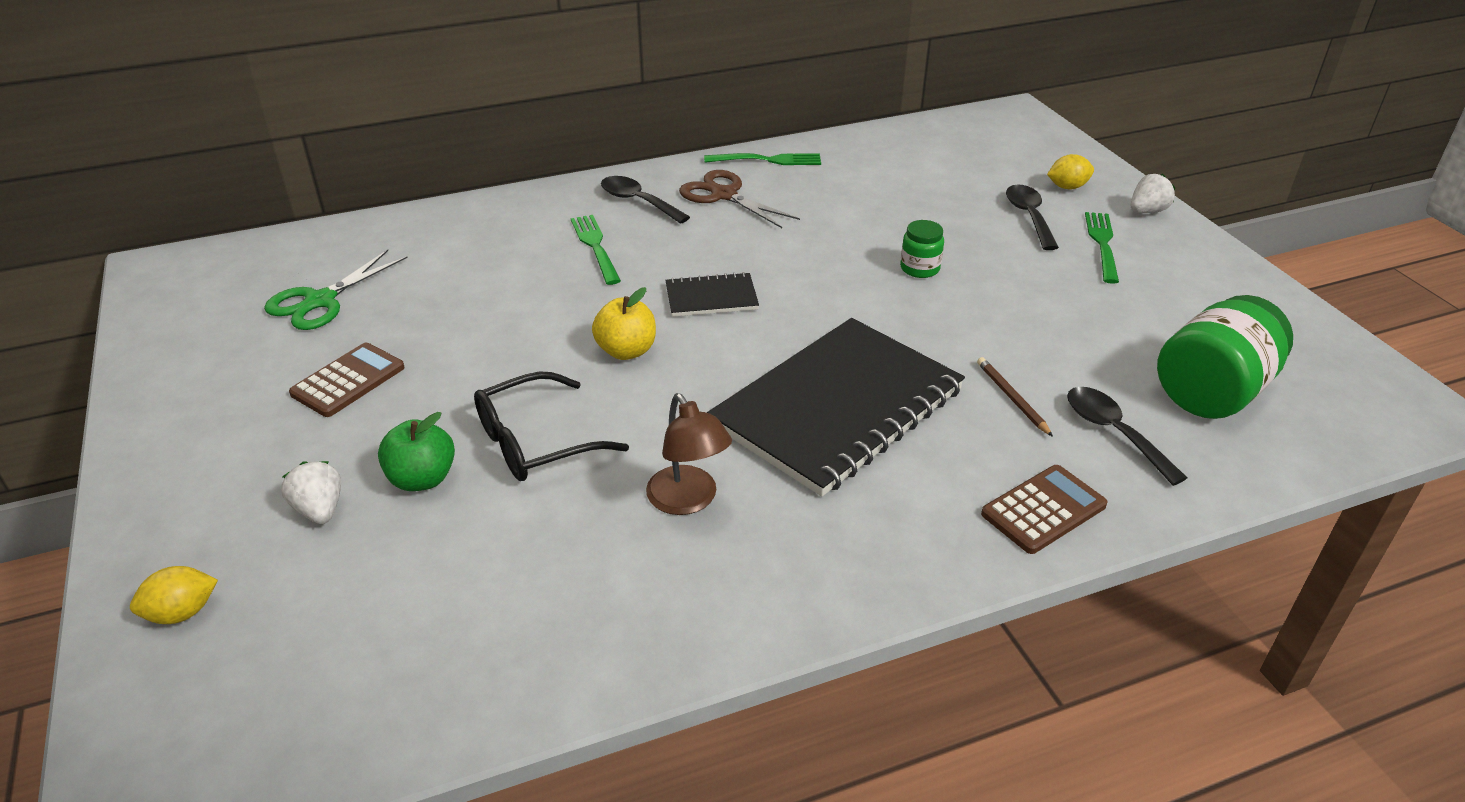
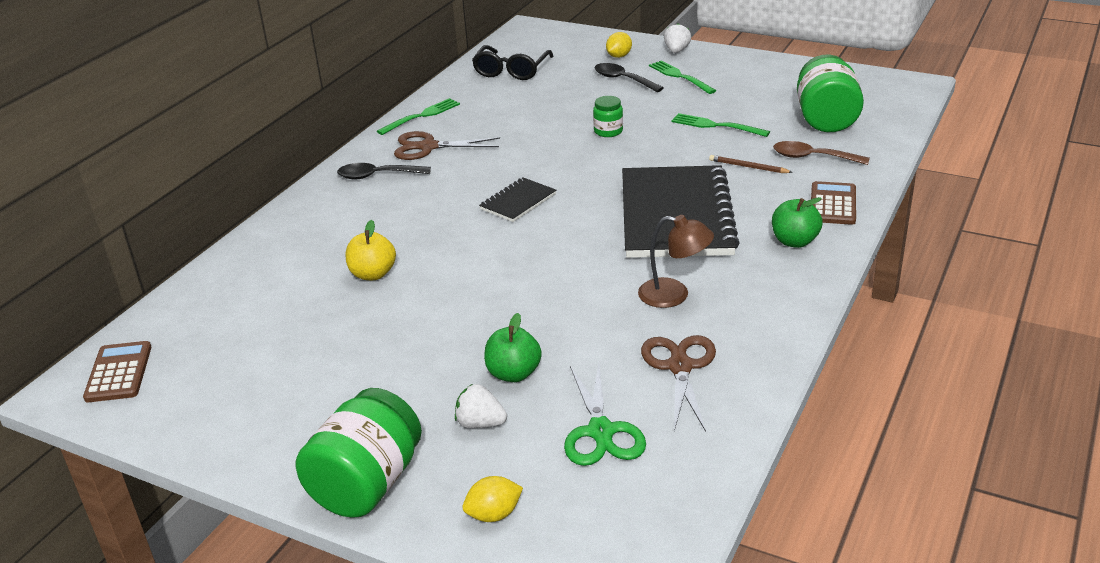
camera: 40 degrees left, 5 degrees down
(163, 500) = (367, 484): none -> green jar
(182, 613) = (494, 514): yellow lemon -> yellow lemon turned 45 degrees clockwise
(321, 301) = (256, 336): green scissors -> green scissors (601, 431)
(348, 381) = (367, 361): brown calculator -> brown calculator (118, 372)
(536, 442) = (546, 320): black glasses -> black glasses (511, 70)
(562, 589) = (680, 367): none -> brown scissors
(595, 246) = (395, 212): green fork -> green fork (715, 126)
(626, 351) = (517, 252): yellow apple -> yellow apple (373, 274)
(919, 527) = (794, 241): none -> green apple
(1114, 433) = (813, 157): black spoon -> brown spoon

